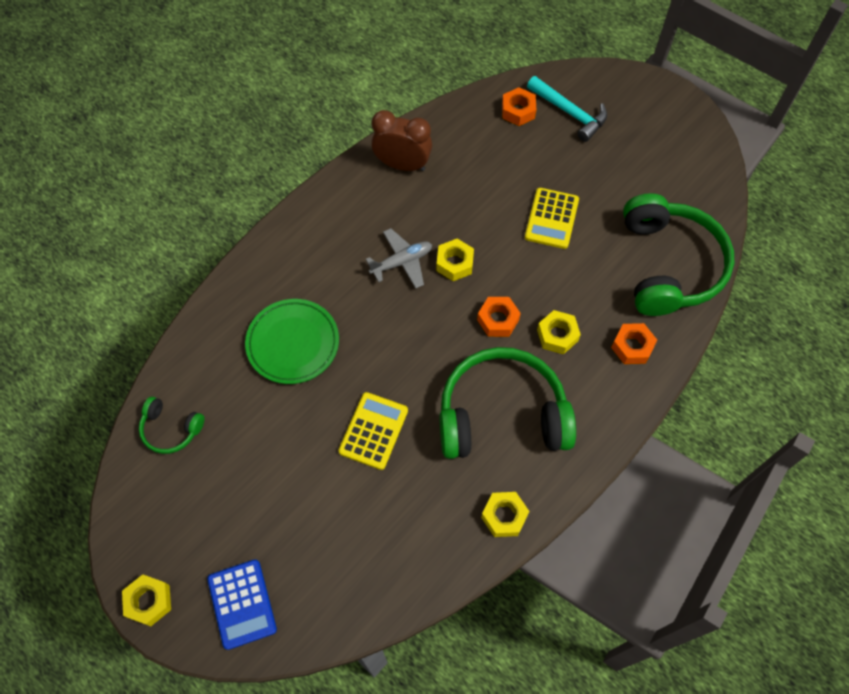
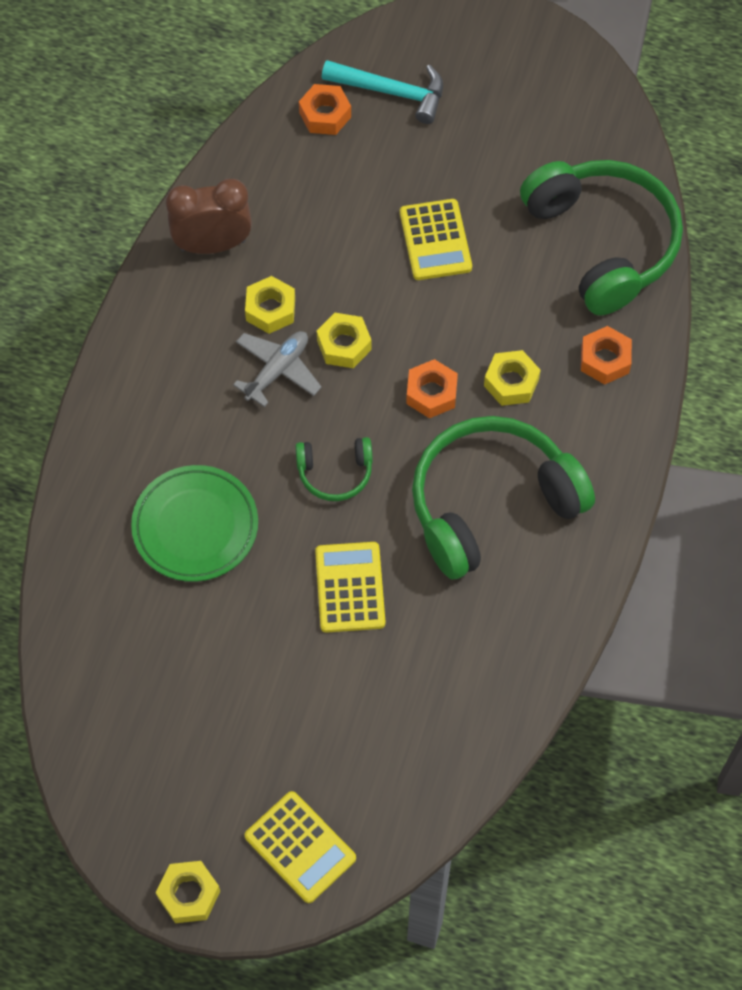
camera: 25 degrees left, 0 degrees up
(171, 429) = (101, 692): green headphones -> green headphones (335, 473)
(242, 604) = (300, 847): blue calculator -> yellow calculator
(504, 516) = (551, 617): yellow nut -> yellow nut (270, 309)

